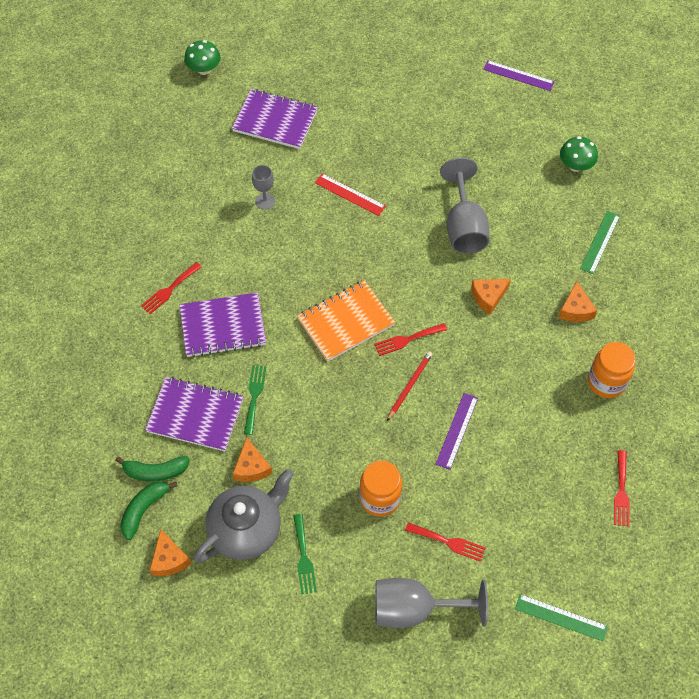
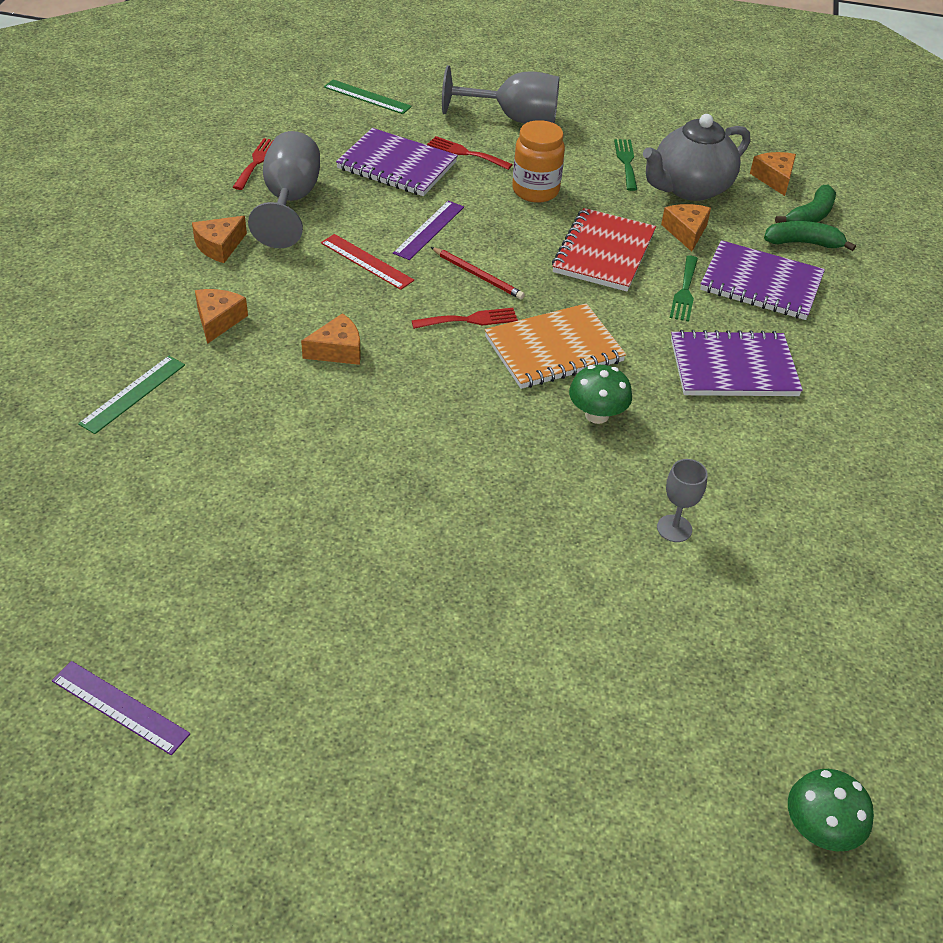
camera: 175 degrees left, 15 degrees down
(169, 290) = (820, 422): red fork -> none
(275, 121) = (655, 678): purple notebook -> purple notebook (396, 166)
(317, 429) = (603, 253): none -> red notebook
(350, 194) = (523, 518): red ruler -> red ruler (367, 261)
(409, 385) = (478, 275): red pencil -> red pencil turned 90 degrees counterclockwise
(464, 227) = (341, 443): grey goblet -> grey goblet (290, 201)
(575, 165) = (104, 511): green mushroom -> green mushroom (597, 415)
(606, 382) = (219, 246): orange jar -> orange cheese

